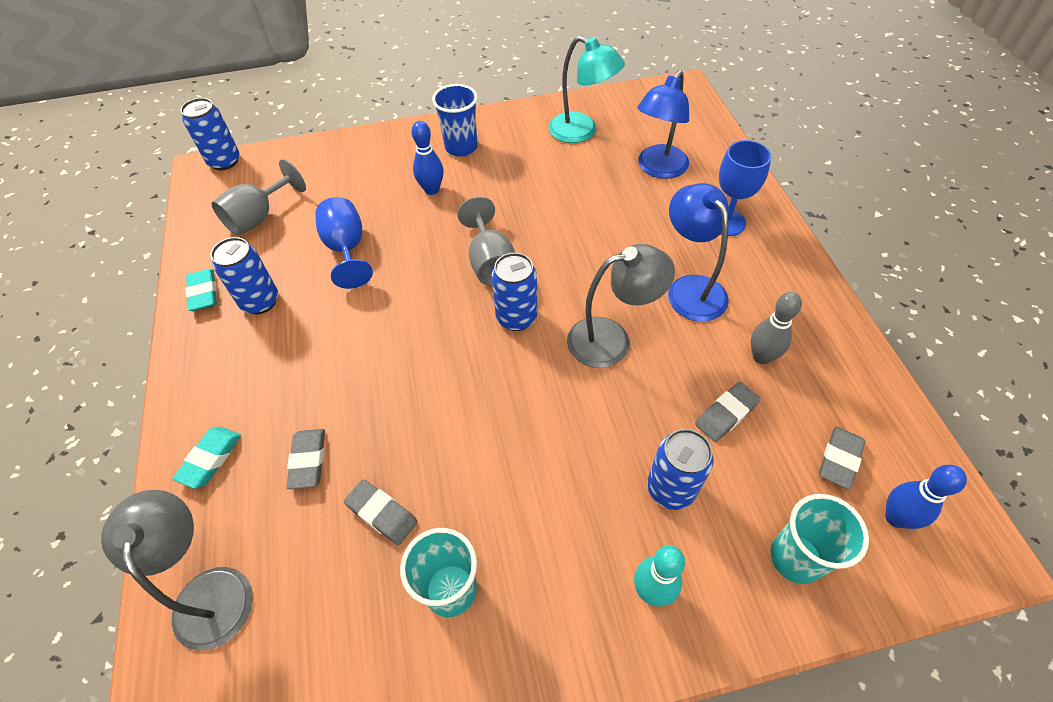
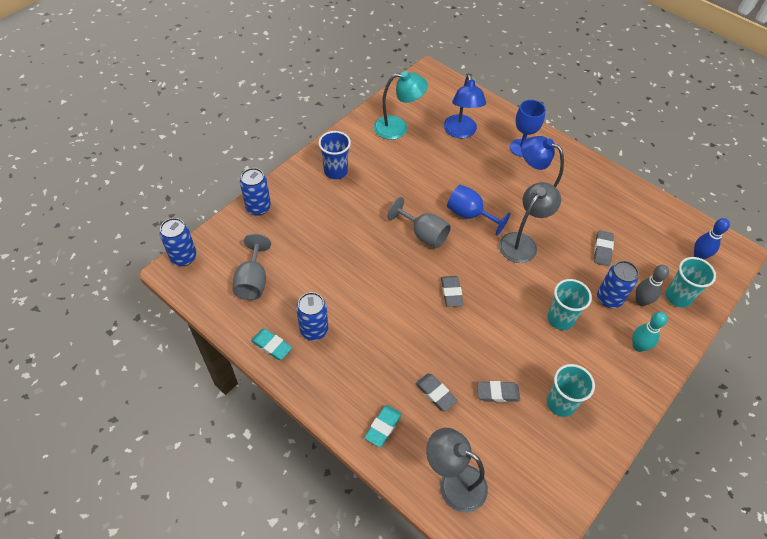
camera: 40 degrees left, 0 degrees up
(210, 459) = (383, 427): turquoise eraser -> turquoise eraser turned 45 degrees clockwise
(347, 249) = (332, 270): blue goblet -> blue goblet (470, 215)
(432, 190) = (345, 207): blue bowling pin -> none
(516, 318) = (466, 257): blue can -> blue can (258, 207)
(566, 471) = (560, 319): none -> turquoise cup
(761, 357) = (594, 213): grey bowling pin -> grey bowling pin (641, 301)
(839, 459) = (661, 243): grey eraser -> grey eraser (451, 293)

